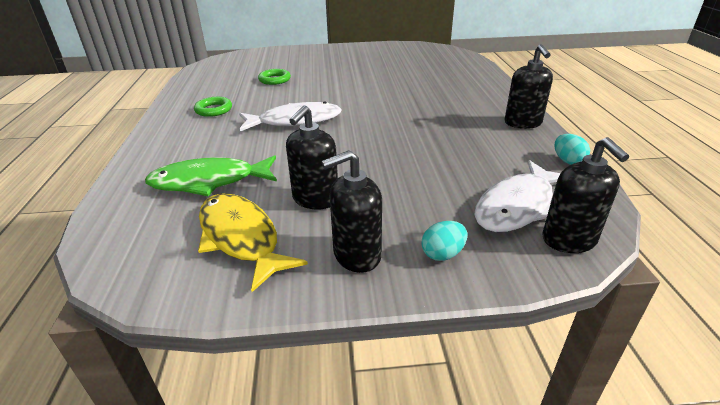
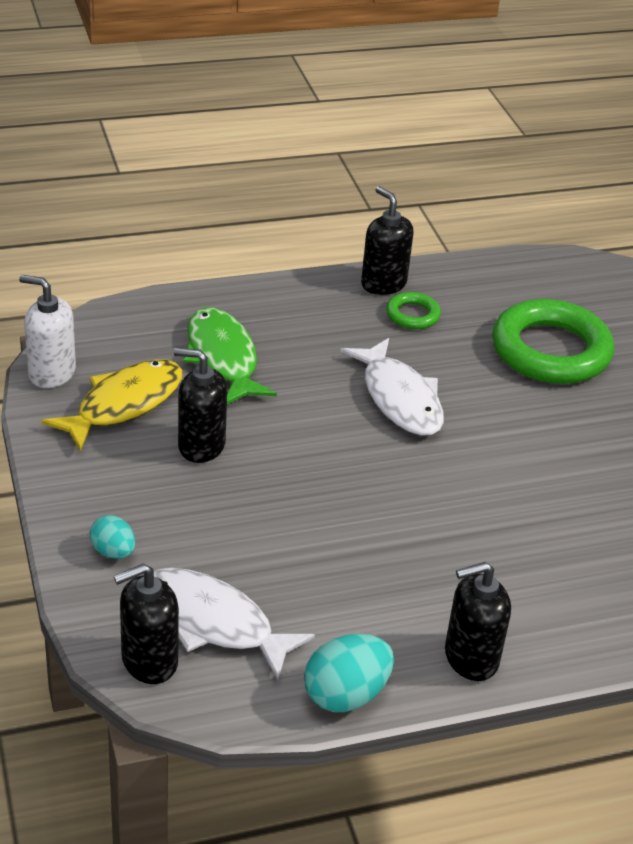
camera: 75 degrees right, 5 degrees up
(162, 287) = (51, 373): none -> white soap dispenser
(274, 80) = (550, 351): green ring -> green ring, size x2.17
(356, 255) = (105, 488): black soap dispenser -> black soap dispenser (383, 284)
(567, 161) = (346, 695): turquoise egg -> turquoise egg, size x1.64

